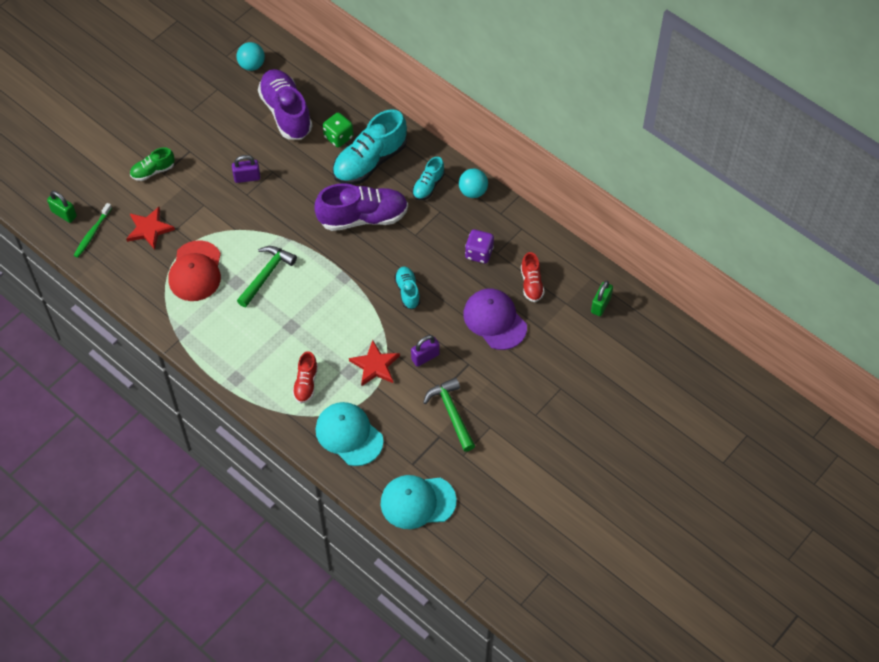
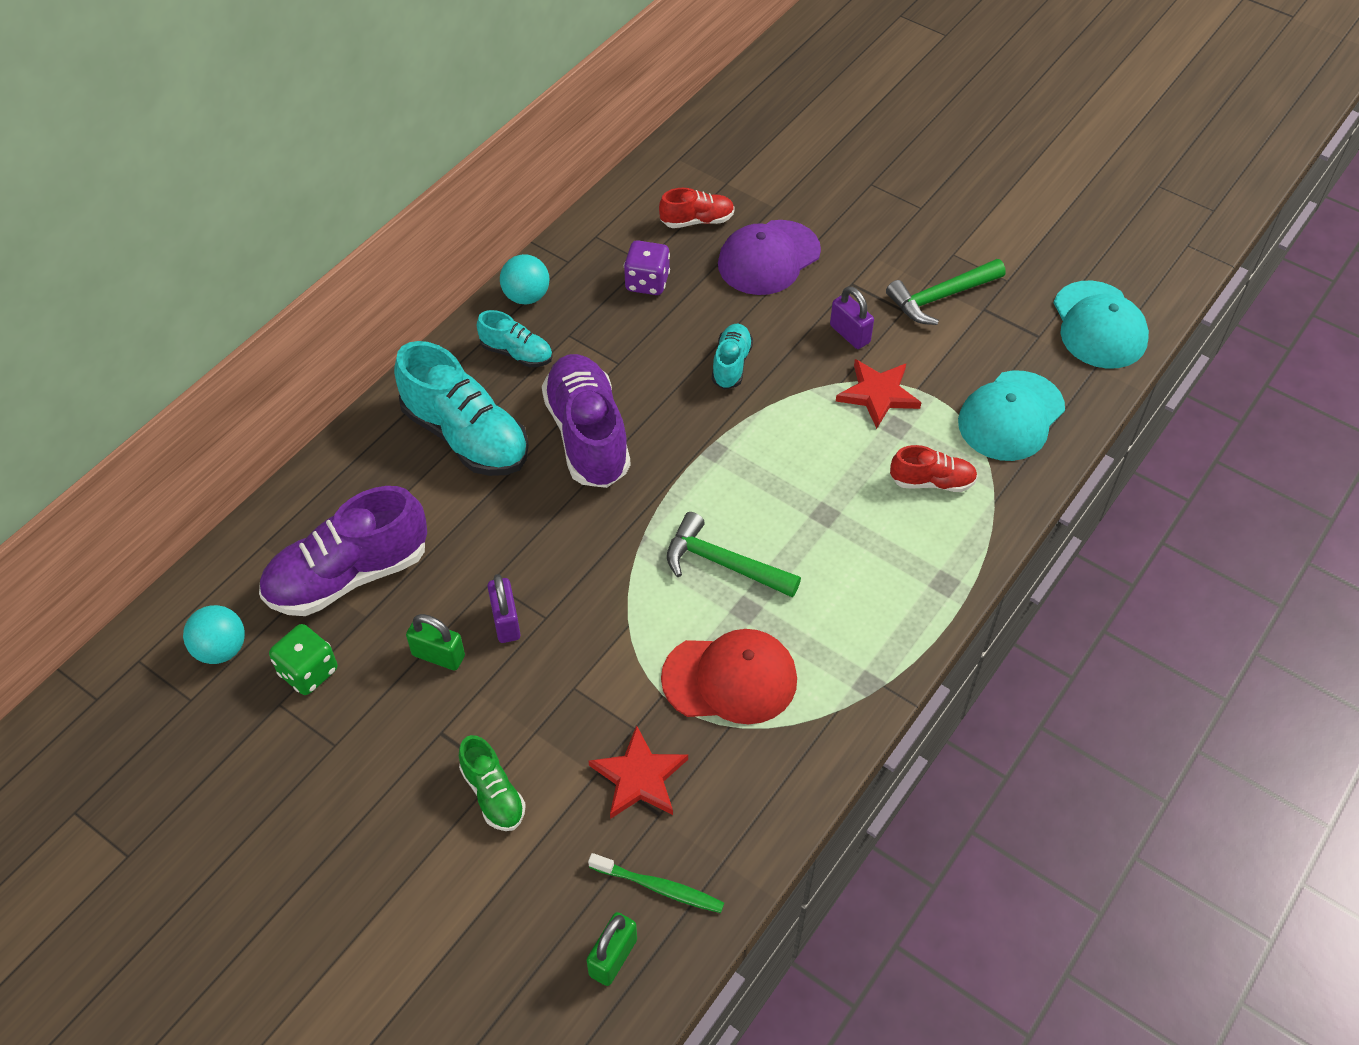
camera: 95 degrees left, 5 degrees down
(338, 137) = (410, 487): green dice -> green dice (308, 672)
(407, 291) = (731, 364): turquoise shoe -> turquoise shoe turned 120 degrees clockwise
(600, 305) = (723, 148): green padlock -> green padlock (438, 655)

